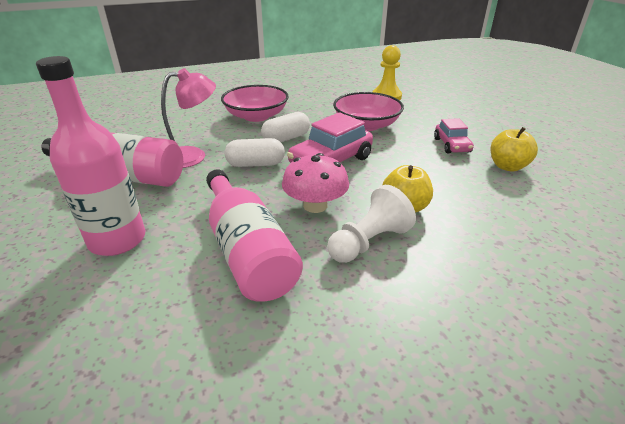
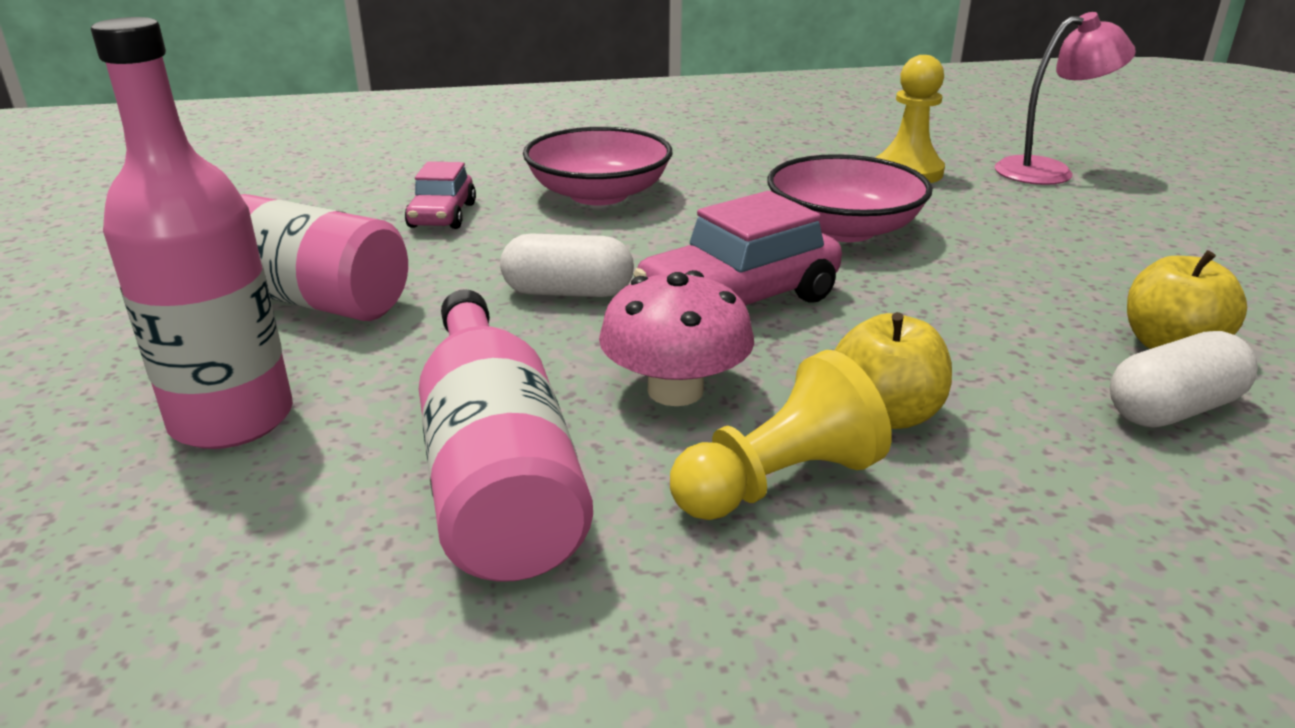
camera: 10 degrees right, 5 degrees down
(193, 156) = (440, 265): pink lamp -> pink lamp (1048, 171)
(286, 138) = (651, 244): white capsule -> white capsule (1172, 409)
(369, 242) = (778, 482): white pawn -> yellow pawn
(451, 145) = (1039, 288): pink car -> pink car (442, 215)

